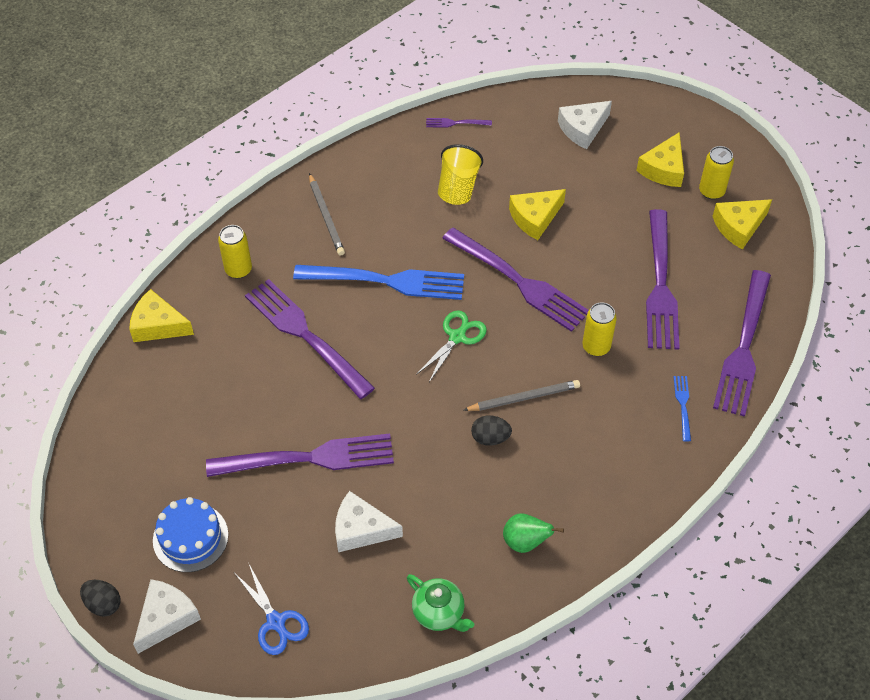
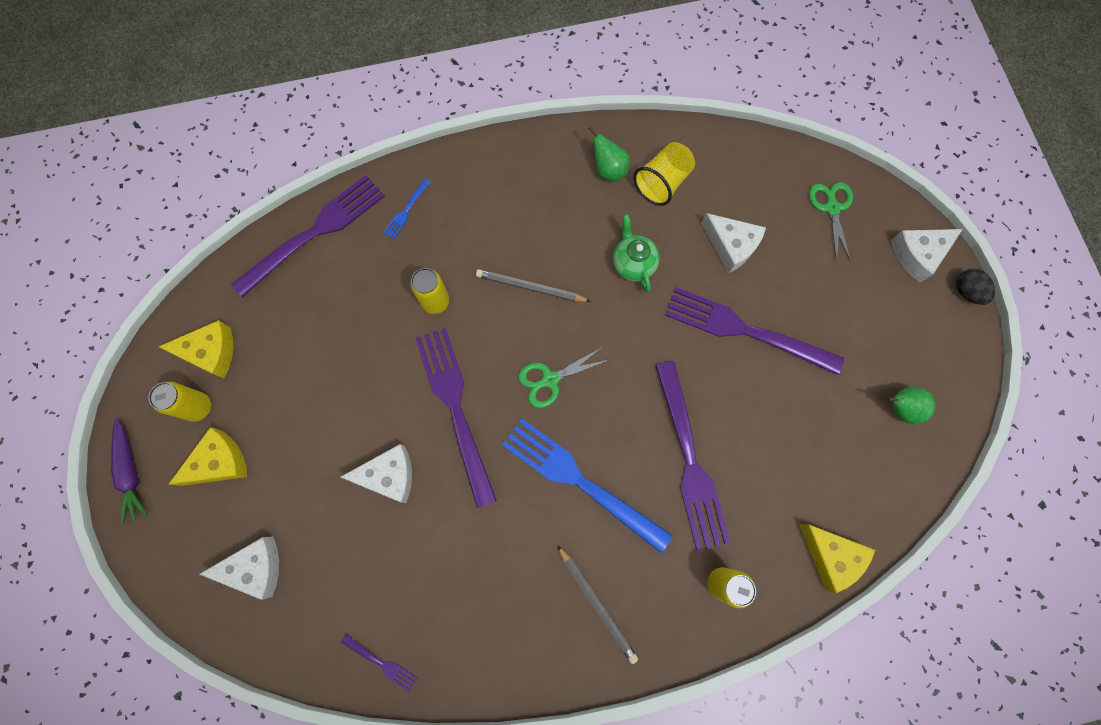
camera: 150 degrees left, 20 degrees up
(137, 462) = (899, 408): none -> green pear
(190, 537) = (875, 311): blue cake -> none
(276, 622) = (832, 208): blue scissors -> green scissors
(326, 216) = (597, 604): grey pencil -> grey pencil turned 135 degrees clockwise
(439, 613) = (704, 153): green teapot -> green teapot (633, 263)
(458, 188) = (439, 562): yellow cup -> yellow cup (662, 182)
(490, 438) = (582, 267): black egg -> none
(535, 218) = (389, 475): yellow cheese -> white cheese
(660, 285) = (332, 331): purple fork -> none
(718, 136) = (131, 472): none -> purple carrot

